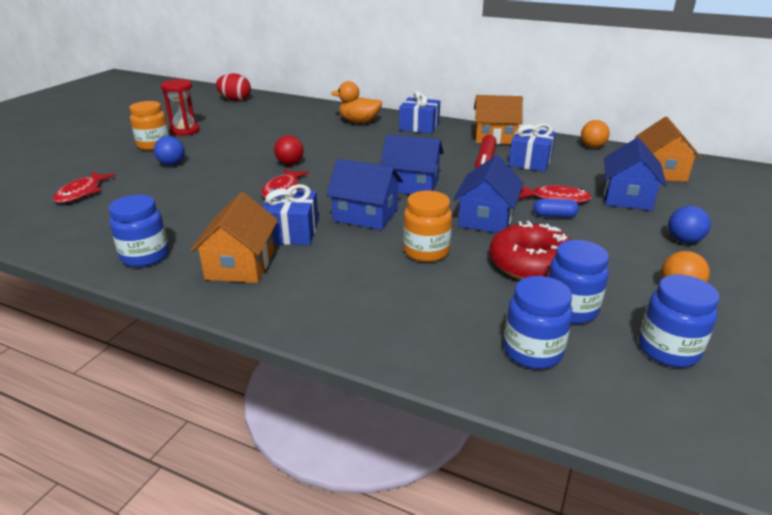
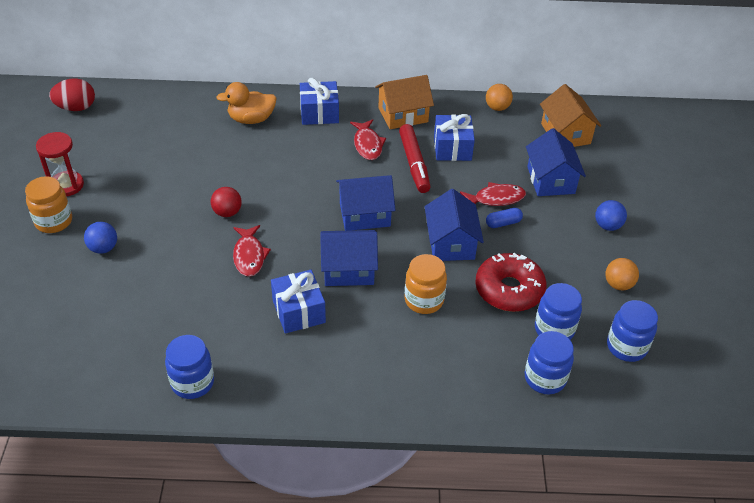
camera: 25 degrees left, 15 degrees up
(82, 193) = (47, 320): red fish -> red fish (367, 144)
(240, 265) = (284, 365): orange house -> none

